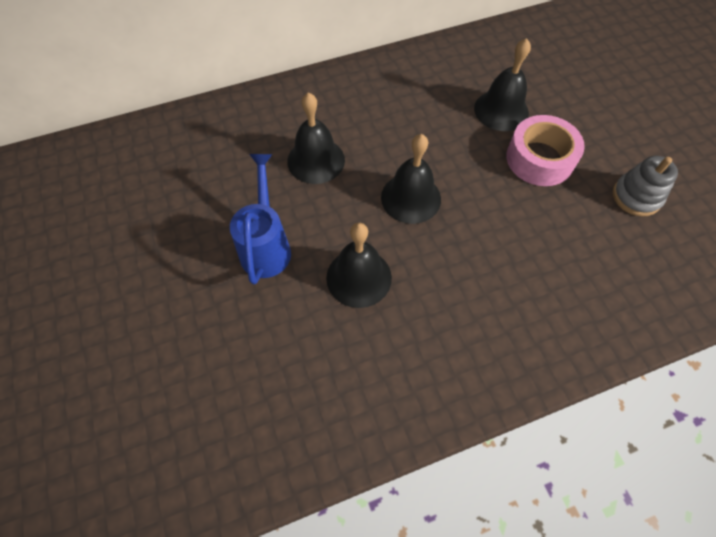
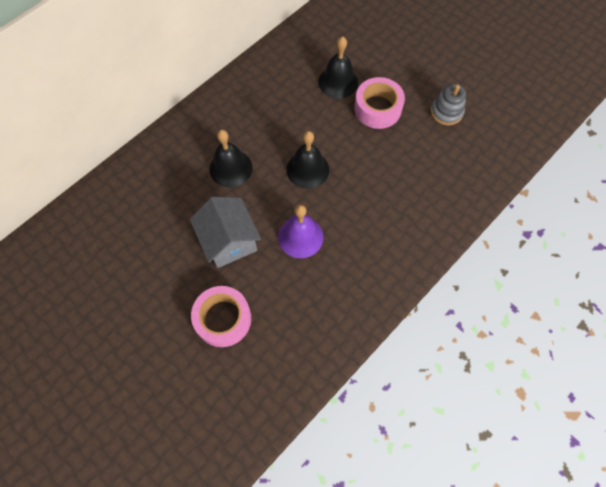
camera: 25 degrees left, 5 degrees up
(204, 339) = (223, 319): none -> pink tape
(266, 245) = (229, 241): blue watering can -> grey house
(359, 277) = (300, 237): black bell -> purple bell

